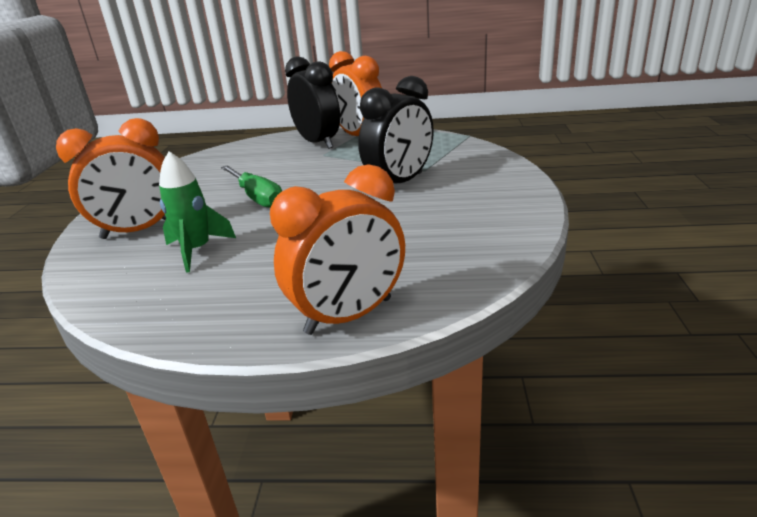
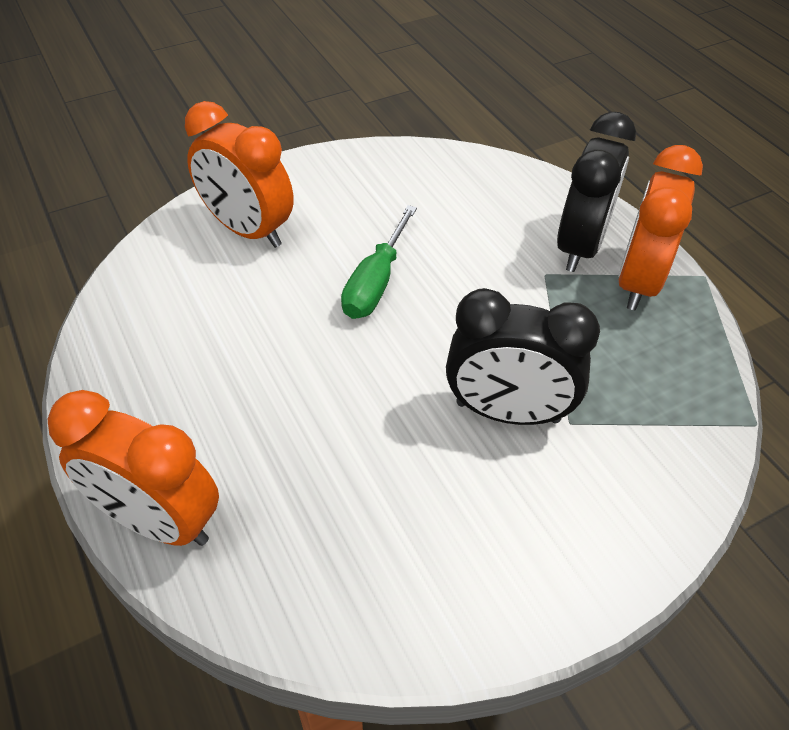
camera: 55 degrees right, 20 degrees up
(197, 250) = (231, 306): green rocket -> none

